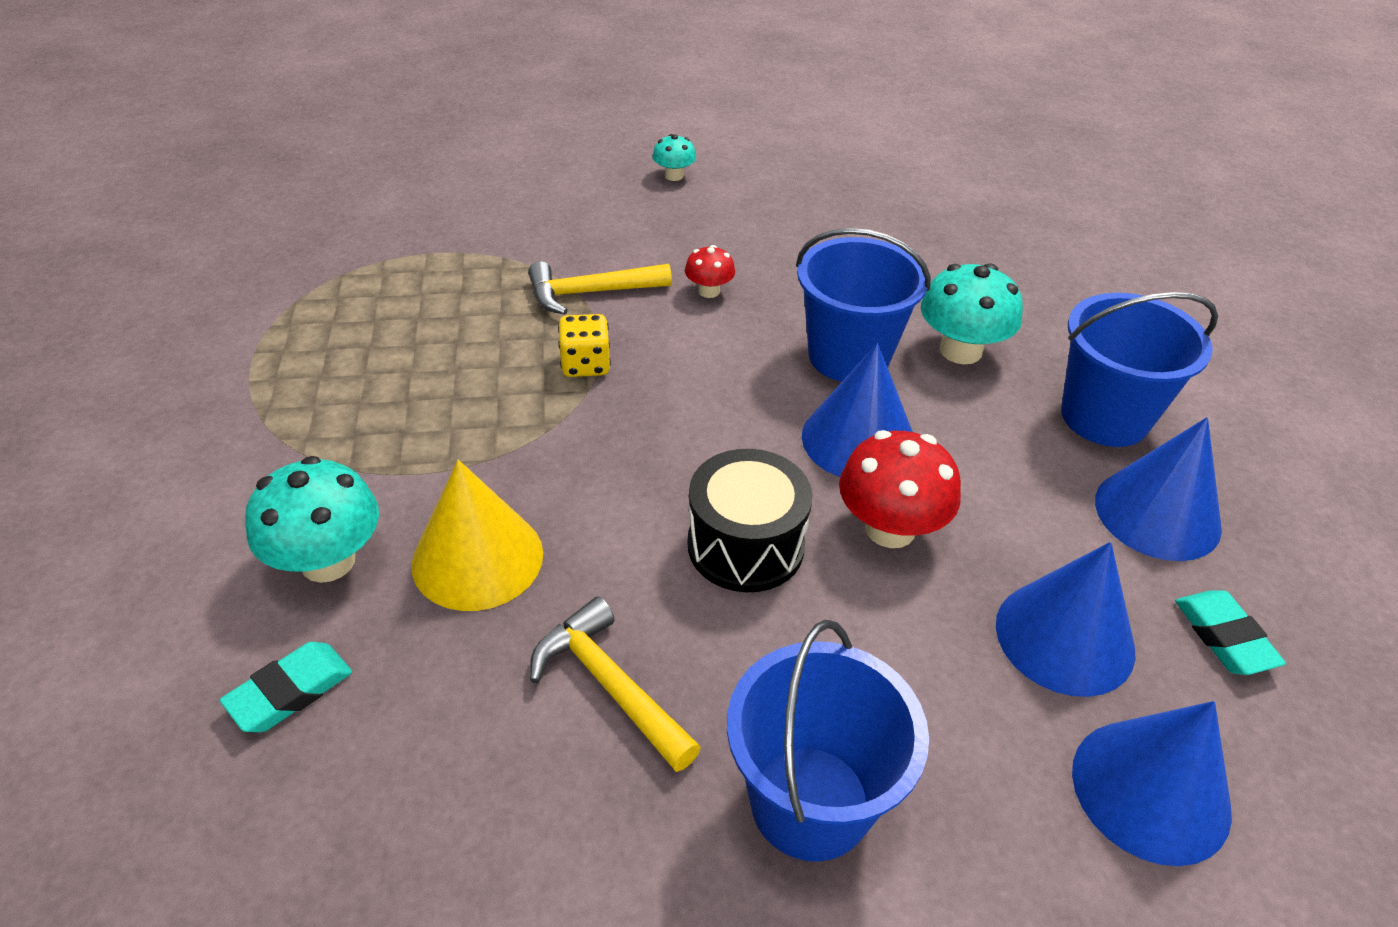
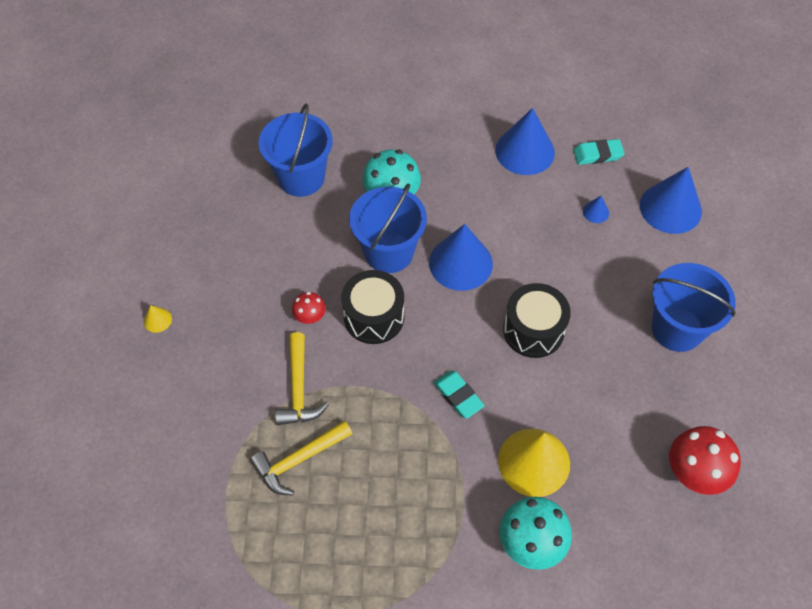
camera: 80 degrees left, 15 degrees up
(290, 691) = (618, 552): turquoise eraser -> turquoise eraser (458, 396)
(585, 364) = (375, 397): yellow dice -> none
(609, 685) = (617, 402): yellow hammer -> yellow hammer (298, 460)
(674, 176) = (157, 320): turquoise mushroom -> yellow cone
(724, 351) = (374, 317): none -> black drum
(890, 528) = (526, 263): red mushroom -> red mushroom (695, 472)
(1064, 637) = (595, 212): blue cone -> blue cone, size x0.43
(1104, 417) = (455, 148): blue bucket -> blue bucket (301, 177)

